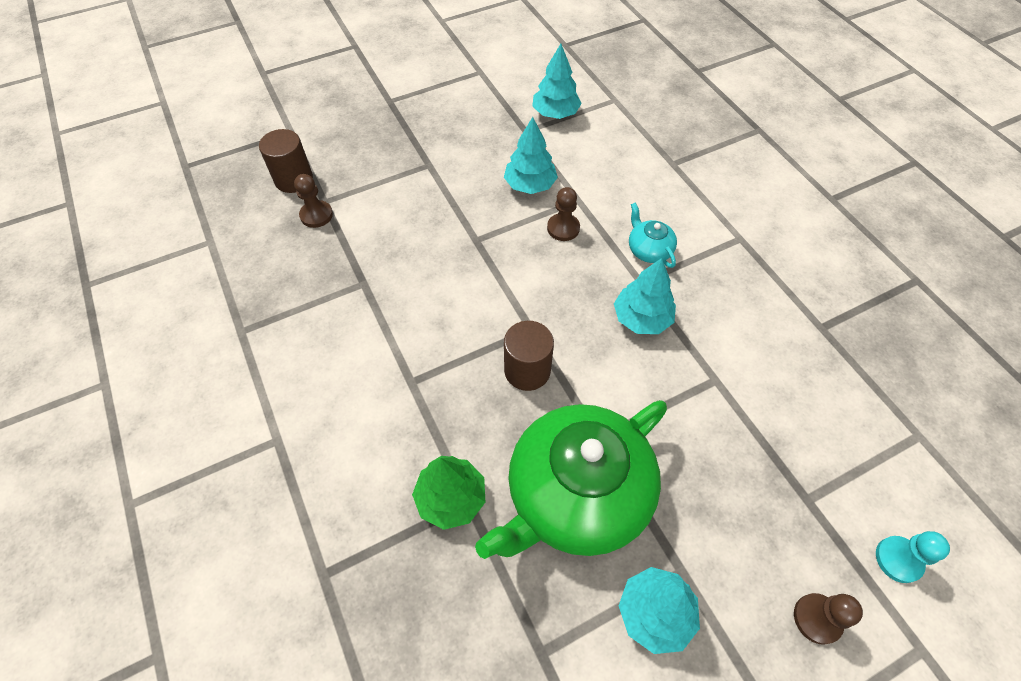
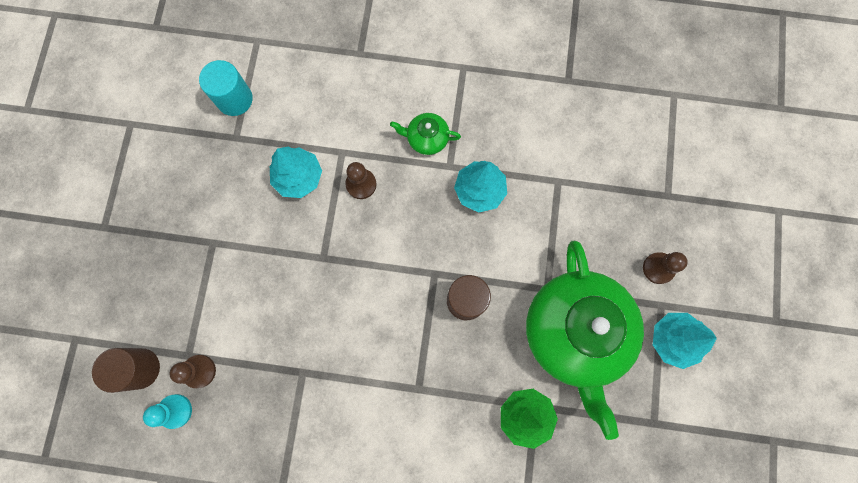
camera: 55 degrees left, 20 degrees up
(555, 113) = (234, 99): turquoise tree -> turquoise cylinder
(649, 250) = (426, 138): turquoise teapot -> green teapot
(817, 619) = (731, 251): brown pawn -> brown pawn (658, 268)
(898, 559) = (730, 177): turquoise pawn -> turquoise pawn (175, 411)

